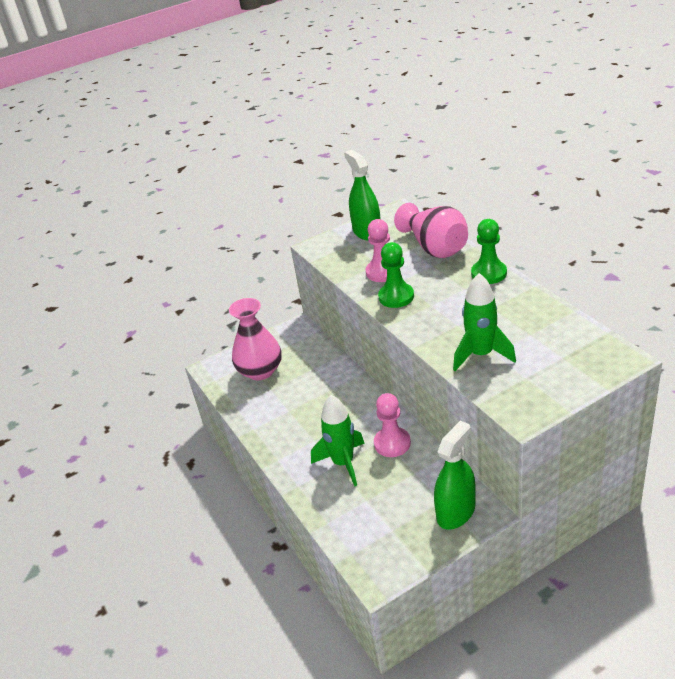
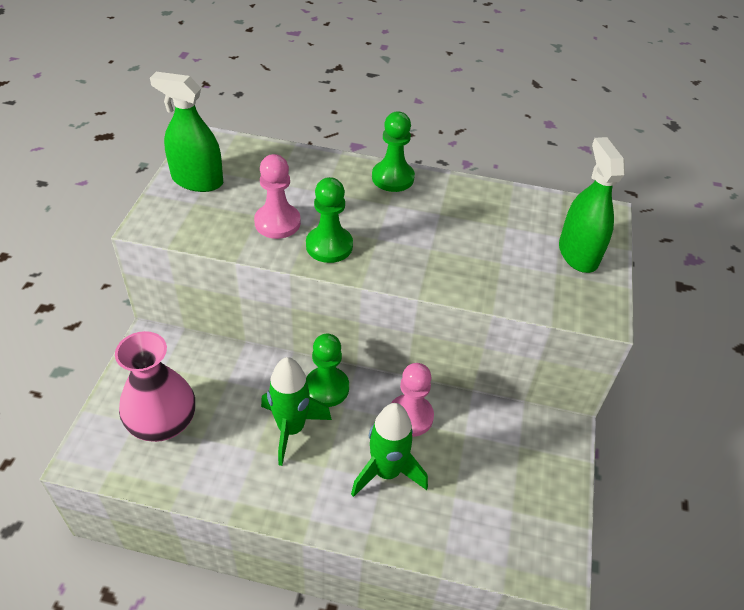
camera: 55 degrees left, 10 degrees up
(362, 400) = (326, 388): none -> green pawn
(435, 248) = (302, 170): pink vase -> none
(456, 512) = (543, 449): green spray bottle -> green spray bottle (578, 254)
(481, 355) = (492, 270): green rocket -> green rocket (291, 429)

